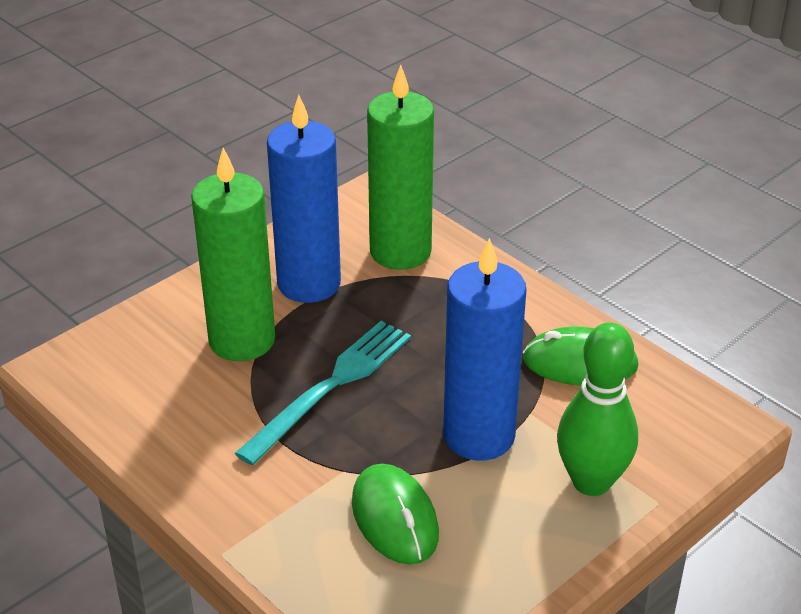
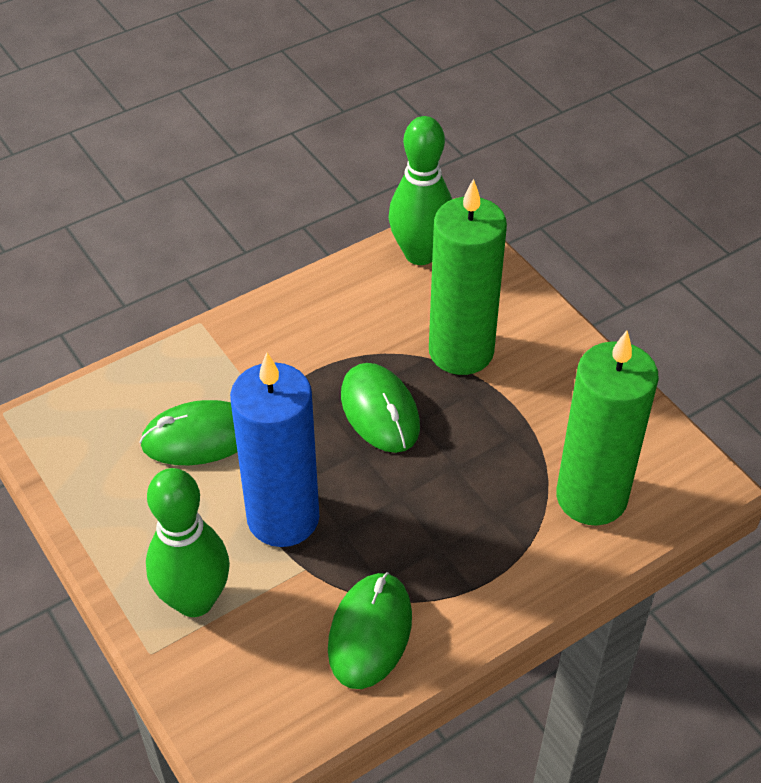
camera: 100 degrees right, 10 degrees up
(99, 383) = (420, 254): none -> green bowling pin
(309, 283) = (543, 410): blue candle -> none
(330, 387) = (380, 411): turquoise fork -> green mouse

